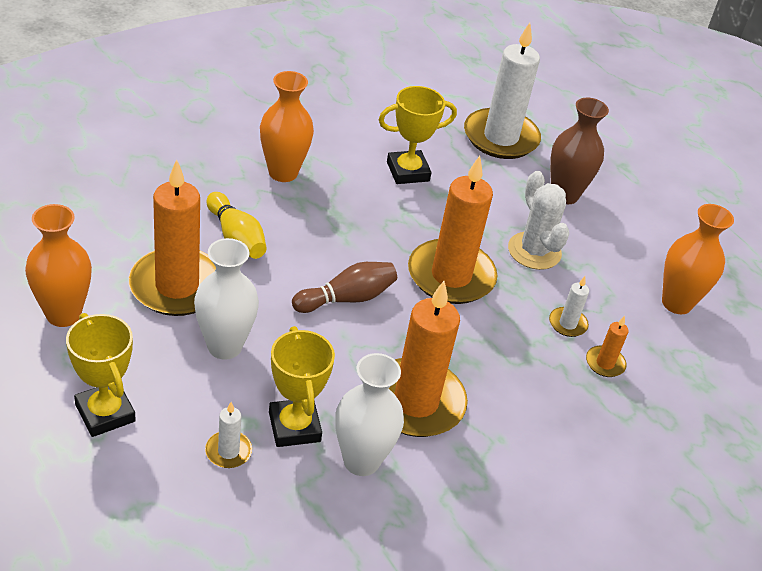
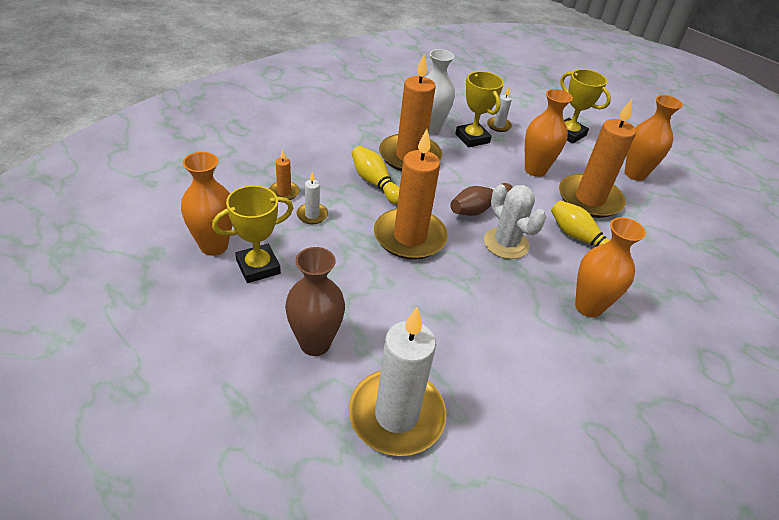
camera: 170 degrees right, 0 degrees up
(224, 346) = (535, 170): white vase -> orange vase
(408, 171) = (481, 335): yellow trophy -> yellow trophy (258, 267)
(479, 360) = (375, 183): none -> yellow bowling pin
(534, 251) = (343, 271): white cactus -> white cactus (506, 243)

